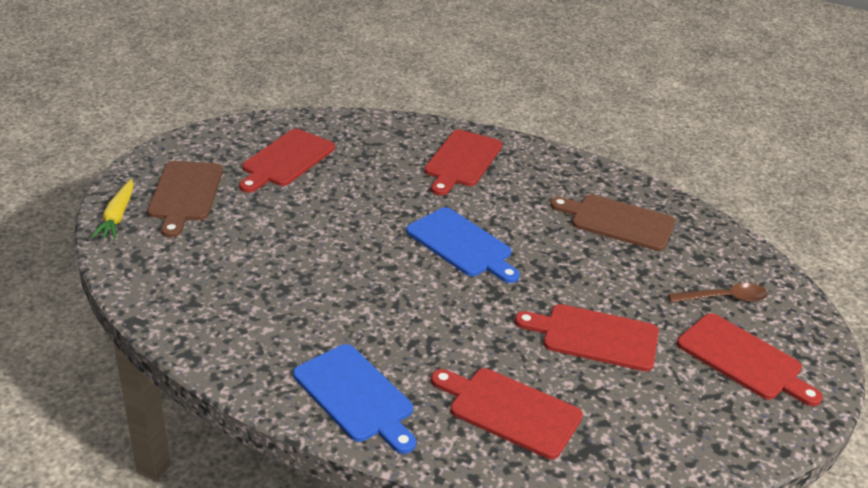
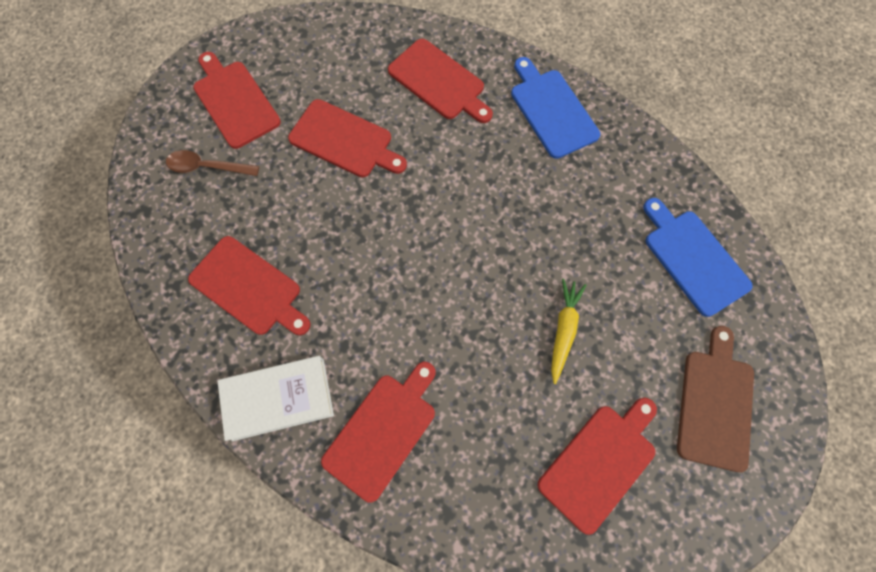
camera: 165 degrees left, 35 degrees up
(117, 216) = (782, 370): yellow carrot -> yellow carrot (563, 330)
(462, 245) = (424, 273): blue cutting board -> blue cutting board (693, 258)
(551, 168) = (278, 399): none -> white book
(618, 222) = (249, 288): brown cutting board -> red cutting board

